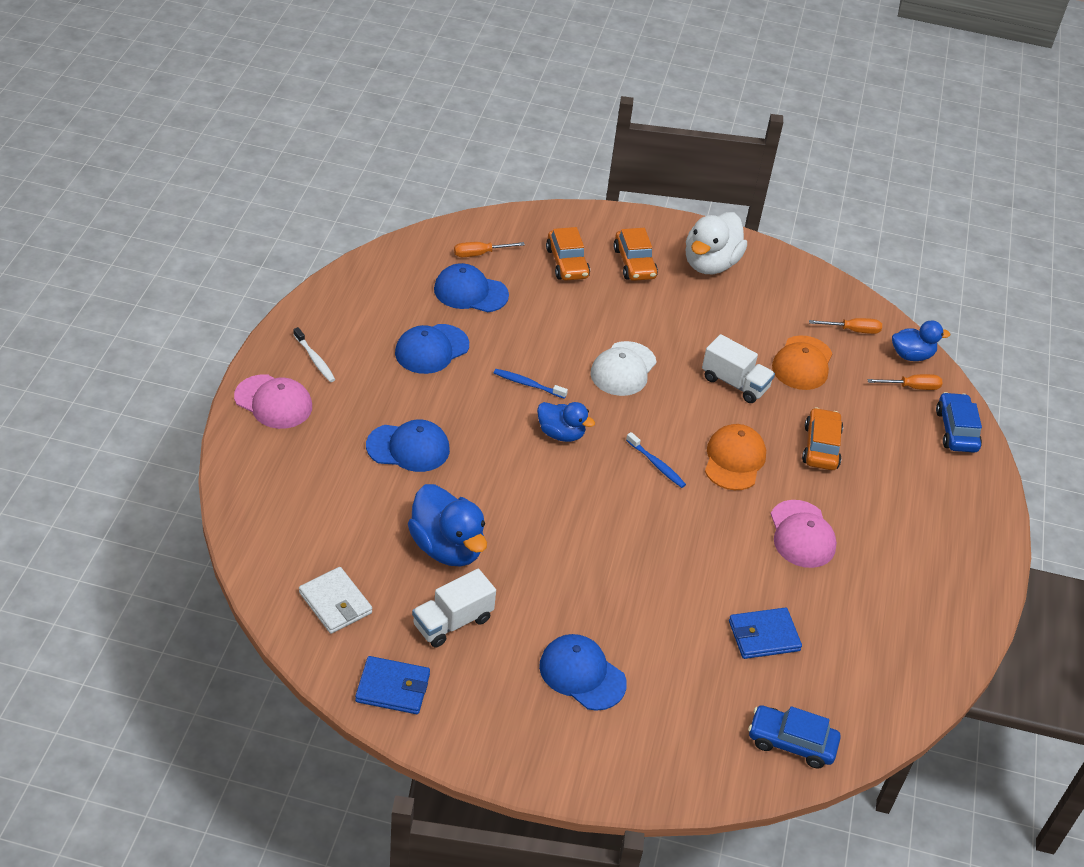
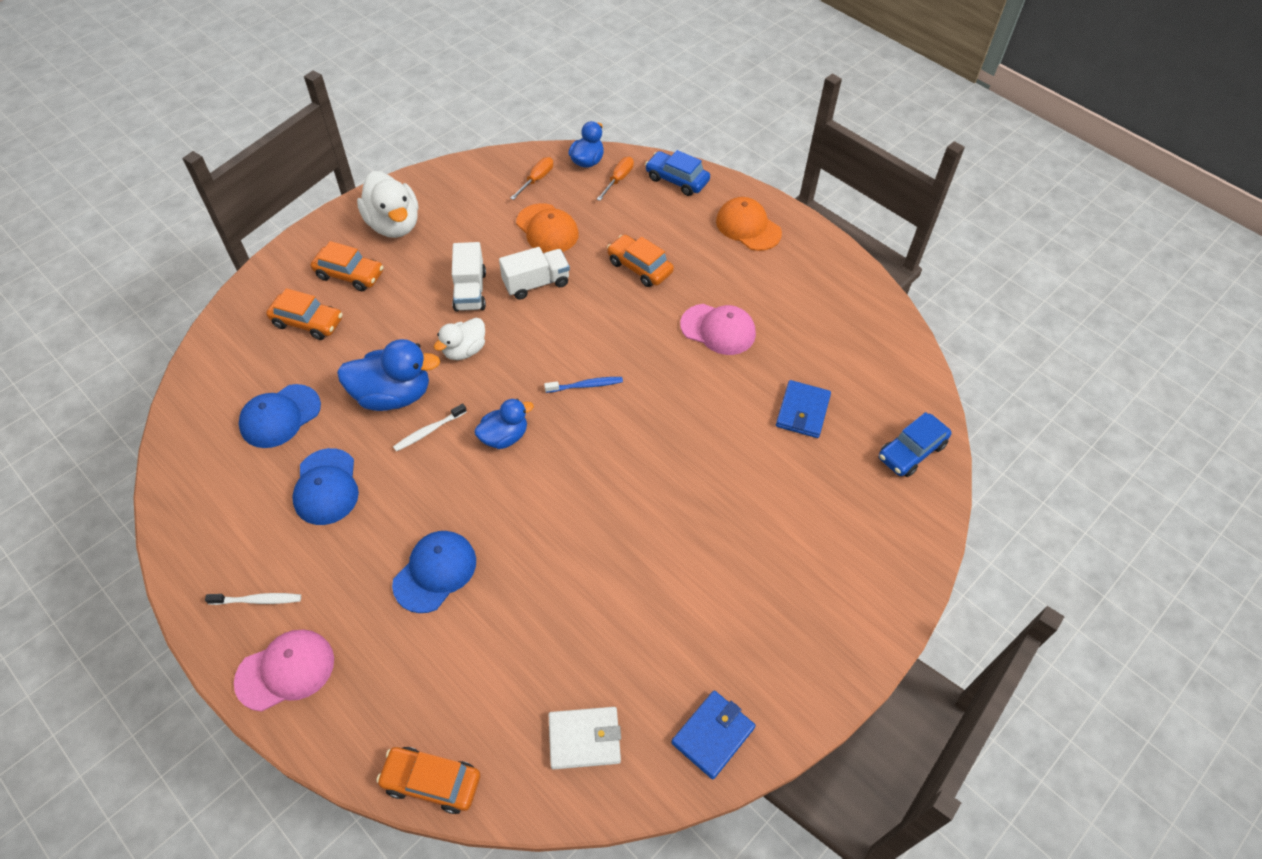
camera: 55 degrees left, 10 degrees up
(245, 524) = (431, 782): none -> orange car
(447, 547) = (576, 600): blue duck -> blue duck (393, 395)
(452, 622) = (665, 641): white truck -> white truck (470, 291)
(480, 254) = (238, 382): orange screwdriver -> none
(528, 384) = (428, 431): blue toothbrush -> white toothbrush
(582, 674) = (775, 564): blue cap -> none
(623, 369) = (464, 350): white cap -> white duck
(734, 460) = (616, 330): orange cap -> orange cap (748, 227)

